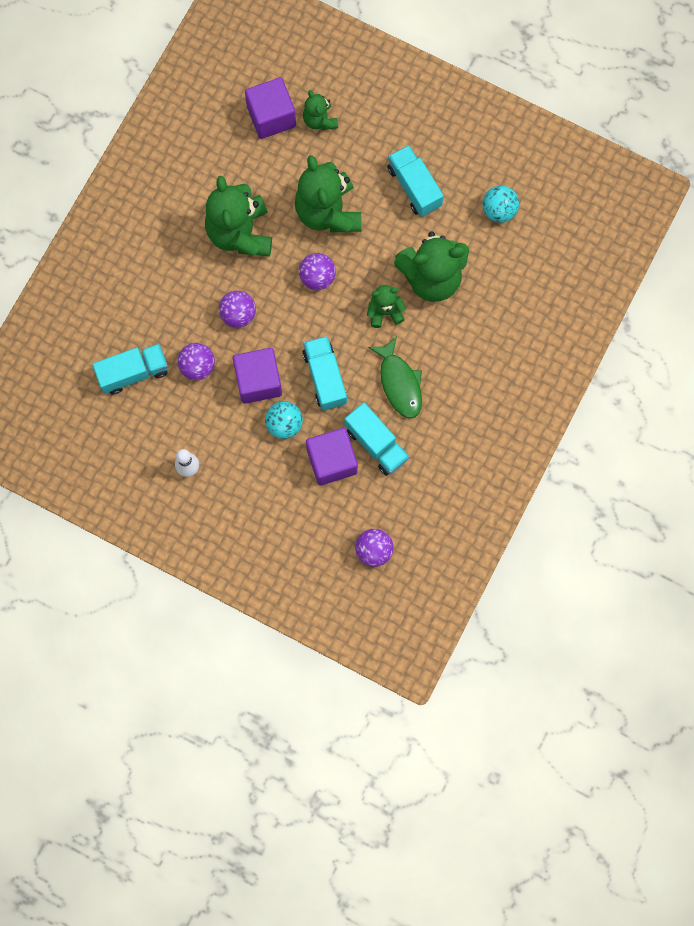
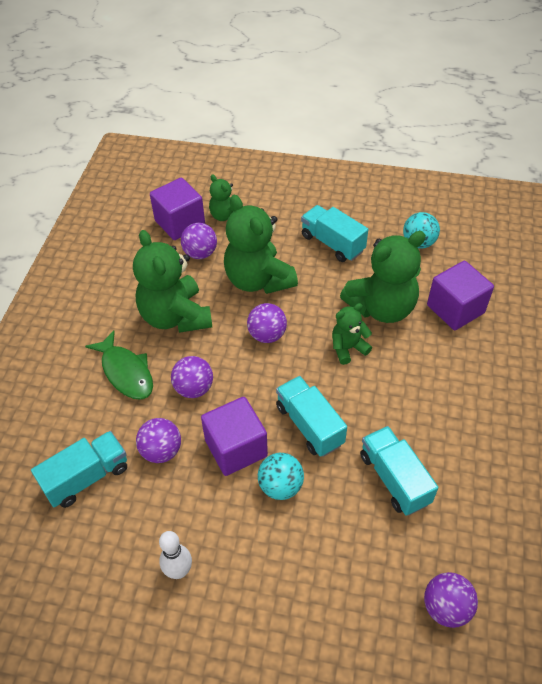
camera: 15 degrees left, 25 degrees down
(281, 163) = (200, 253): none -> purple ball
(332, 461) = (351, 512): purple cube -> purple cube (455, 309)
(376, 444) = (394, 479): turquoise truck -> turquoise truck turned 150 degrees counterclockwise
(399, 383) = (392, 409): green fish -> green fish (126, 372)

